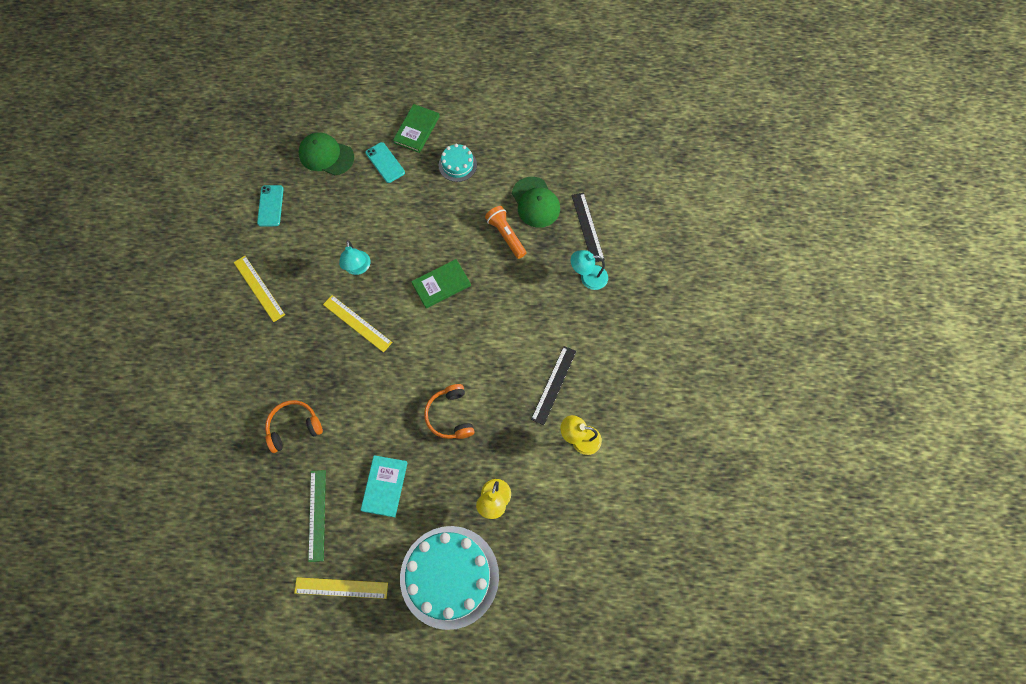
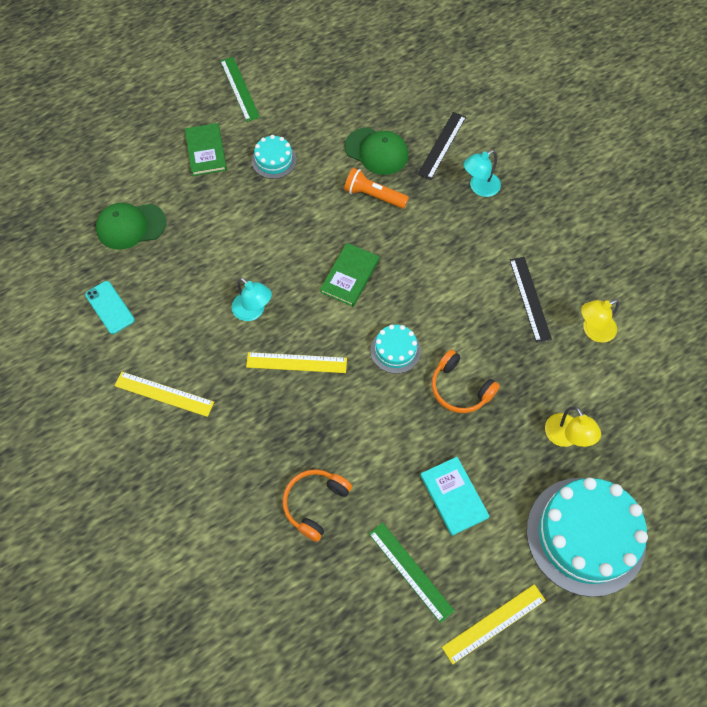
camera: 35 degrees left, 5 degrees down
(385, 162) = (199, 198): turquoise phone -> none
(429, 359) = (395, 350): none -> turquoise cake
(476, 95) = (239, 89): none -> green ruler
(587, 227) = (442, 145): black ruler -> black ruler turned 75 degrees clockwise

